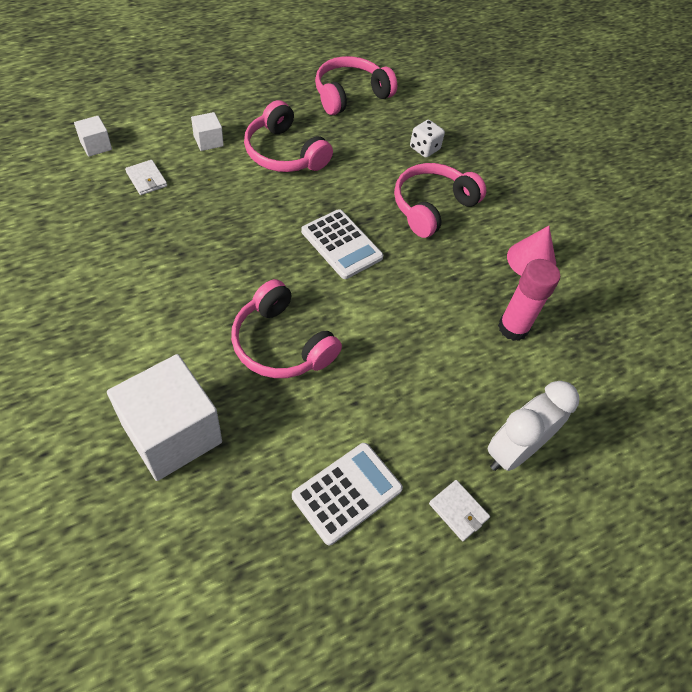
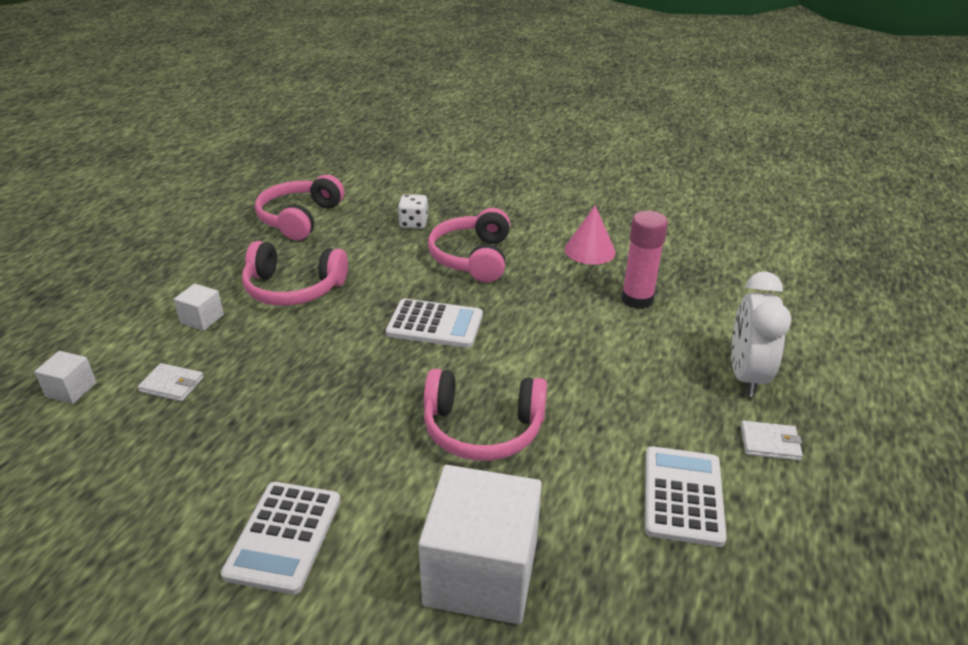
camera: 35 degrees left, 20 degrees down
(102, 325) = (284, 537): none -> white calculator

